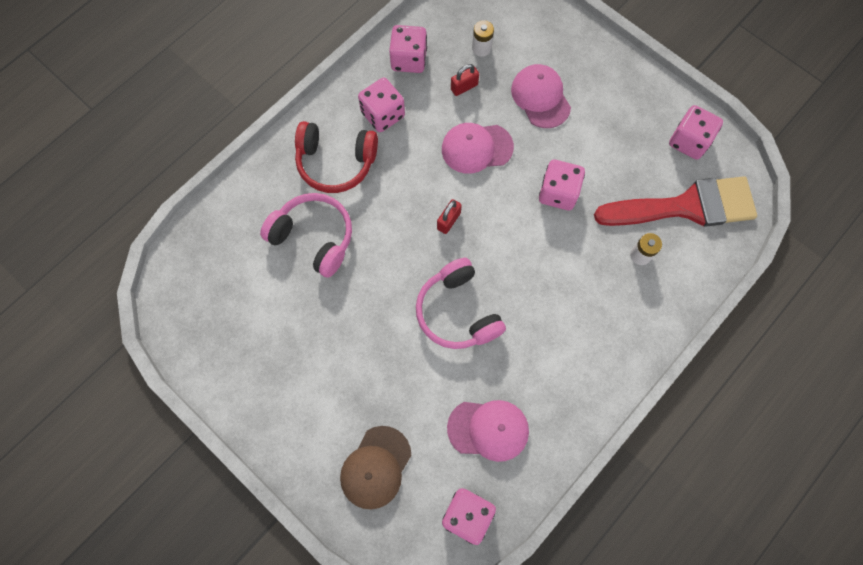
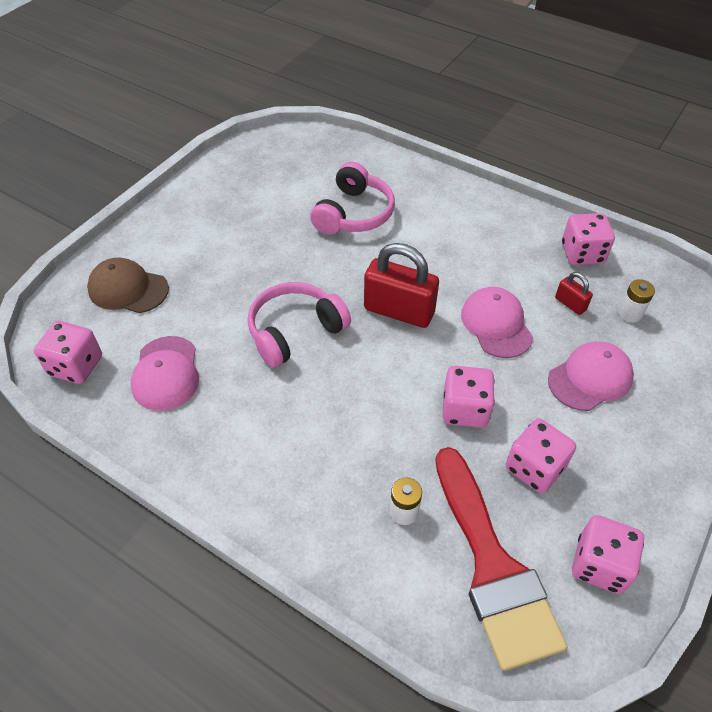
camera: 80 degrees right, 20 degrees down
(336, 162) = (438, 217): red headphones -> none
(383, 115) = (506, 242): pink dice -> pink dice (534, 468)
(448, 221) = (399, 311): red padlock -> red padlock, size x2.10

